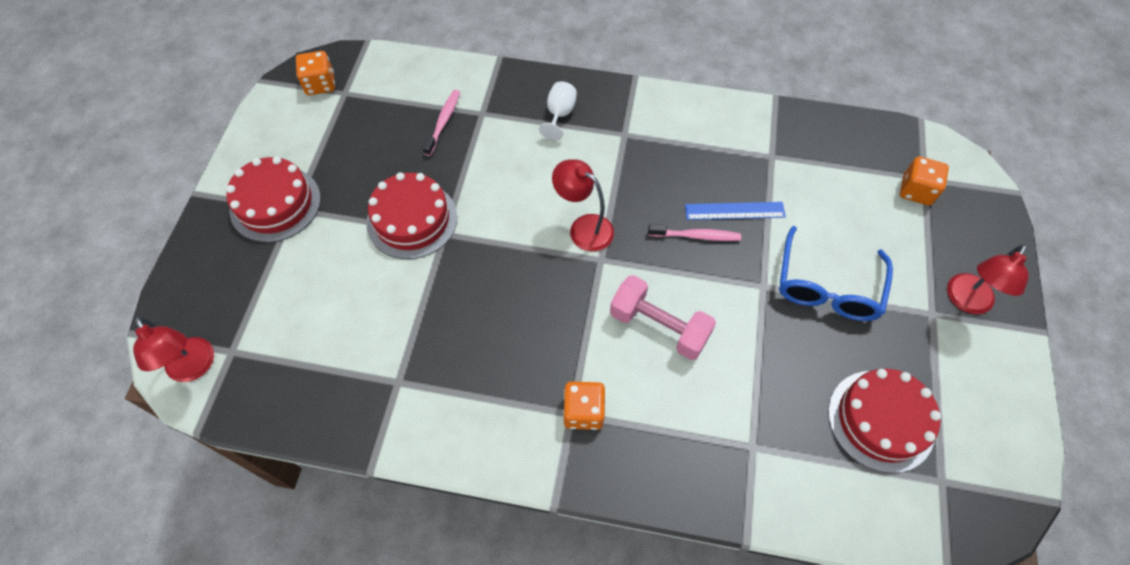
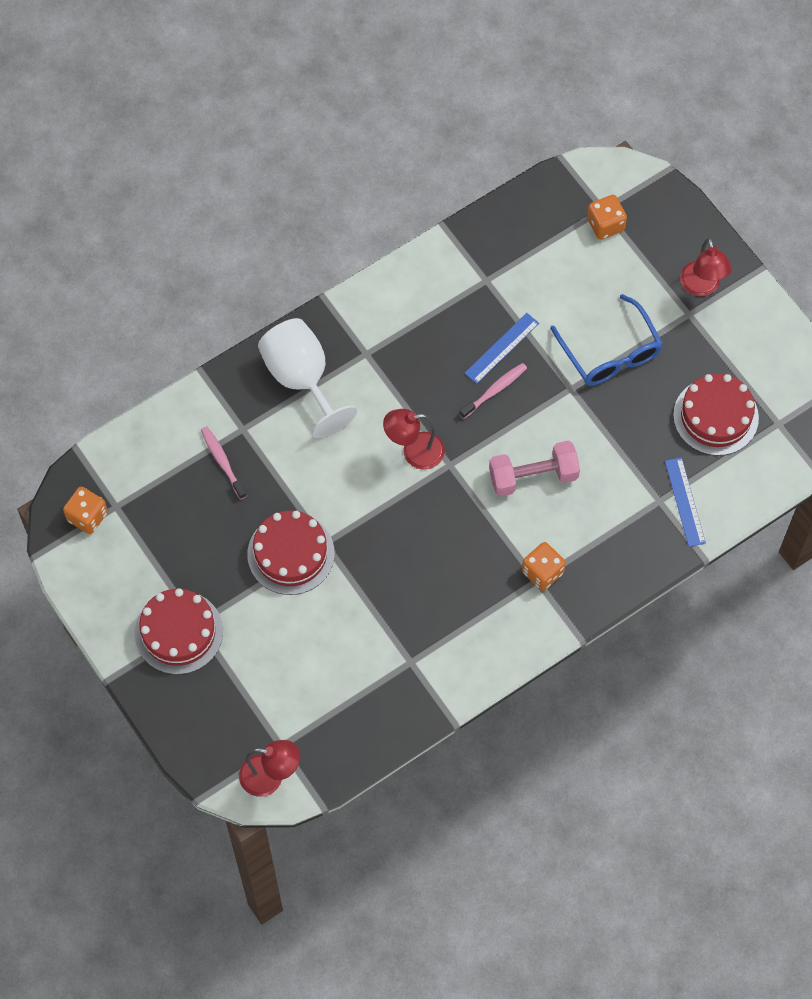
camera: 45 degrees left, 5 degrees up
(559, 114) = (301, 379): white goblet -> white goblet, size x2.04
(777, 470) = (685, 502): none -> blue ruler

